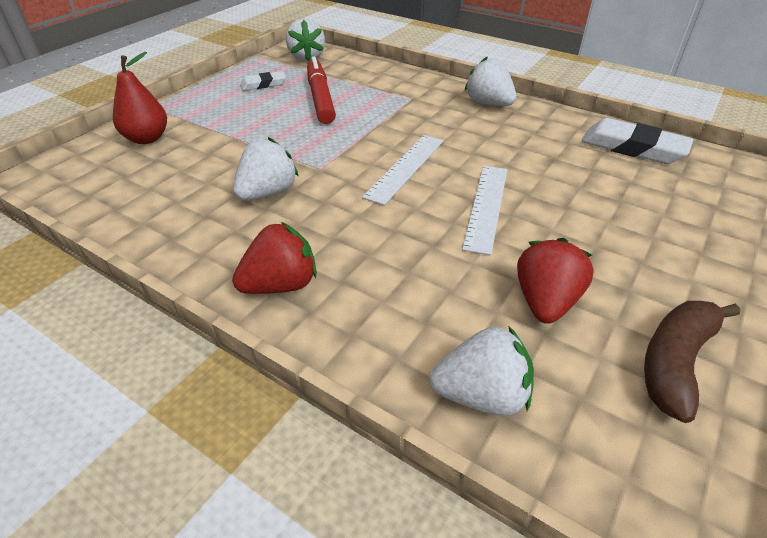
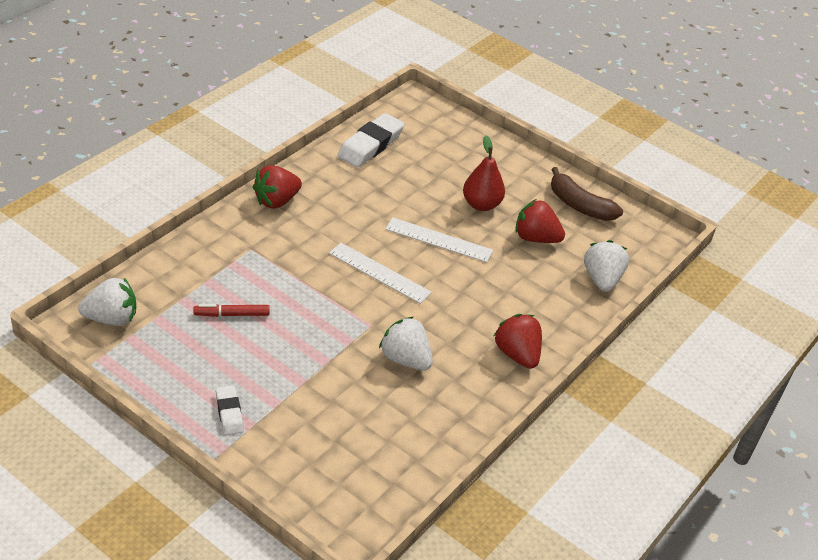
camera: 90 degrees left, 0 degrees up
(147, 138) = (293, 452): red pear -> red pear (481, 204)
(263, 84) = (182, 359): white eraser -> white eraser (229, 413)
(320, 98) = (232, 314): red marker -> red marker, size x0.58
(488, 104) = (276, 201): white strawberry -> red strawberry

